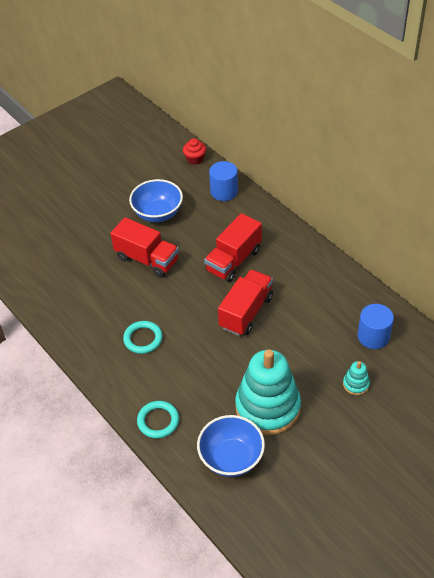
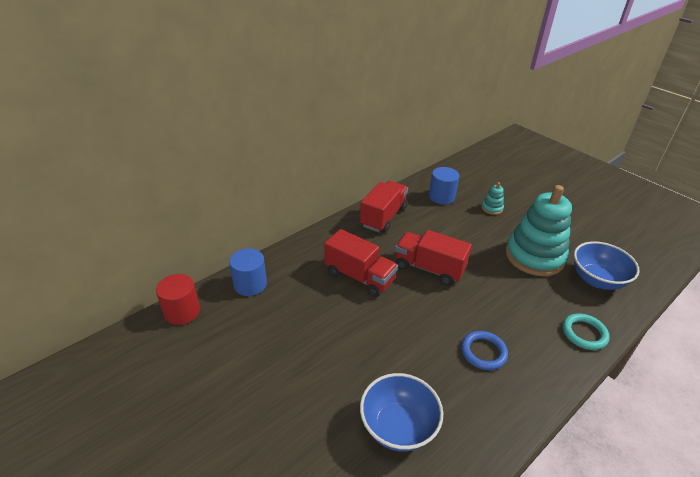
camera: 95 degrees left, 10 degrees down
(143, 339) = (483, 352): turquoise ring -> blue ring
(147, 259) = (359, 355): red truck -> red truck (383, 217)
(158, 213) = (278, 347): blue bowl -> blue bowl (398, 427)
(195, 159) = (182, 311): red cupcake -> red cylinder

